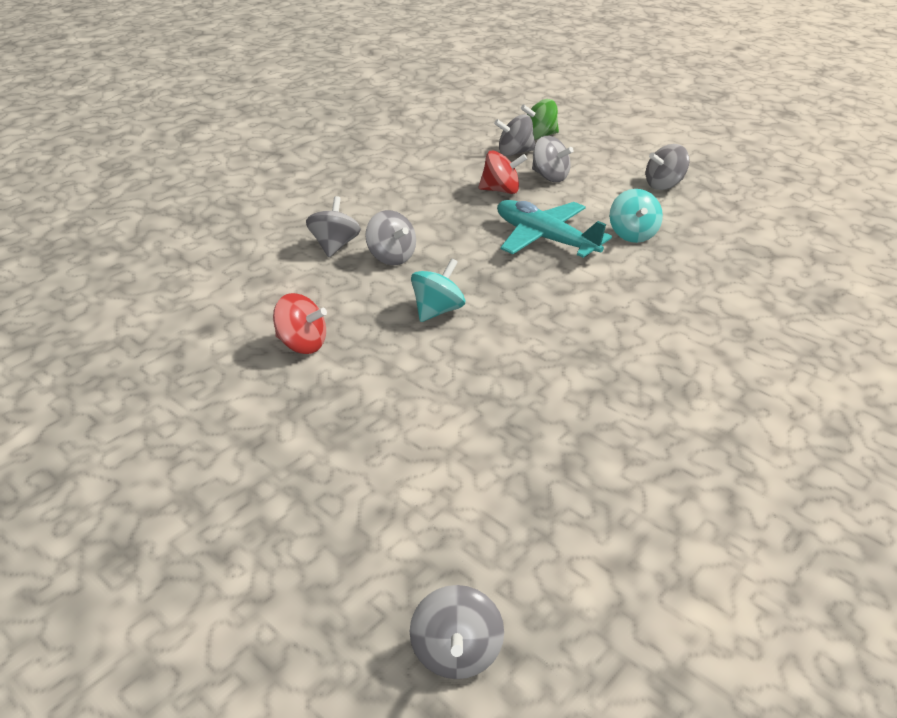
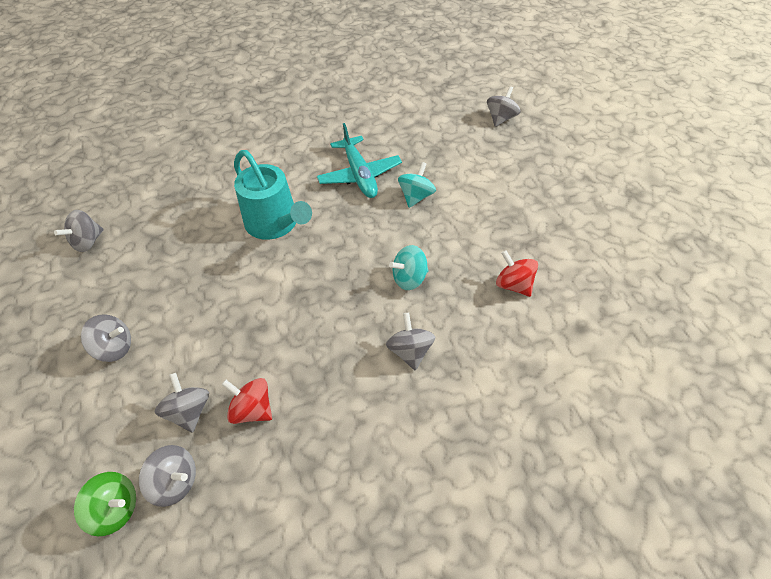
camera: 150 degrees left, 15 degrees up
(335, 245) = (450, 389): grey spinning top -> grey spinning top (88, 242)
(545, 239) = (278, 320): turquoise plane -> turquoise plane (360, 175)
(632, 234) = (212, 296): turquoise spinning top -> turquoise spinning top (416, 196)
(659, 310) = (275, 223): none -> turquoise watering can

